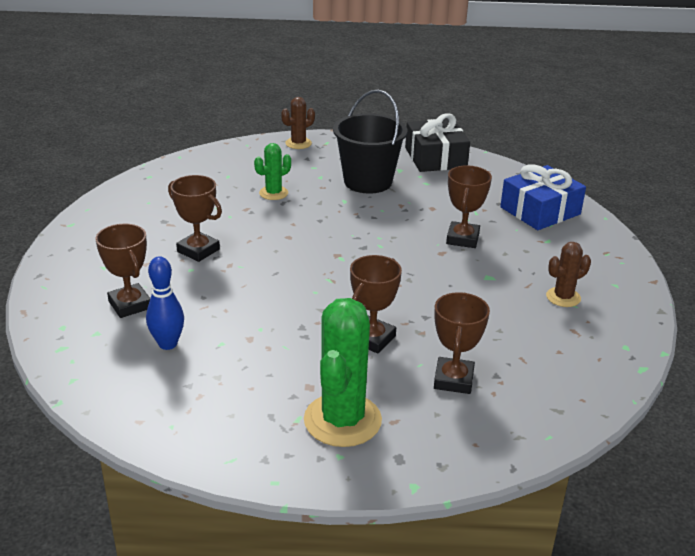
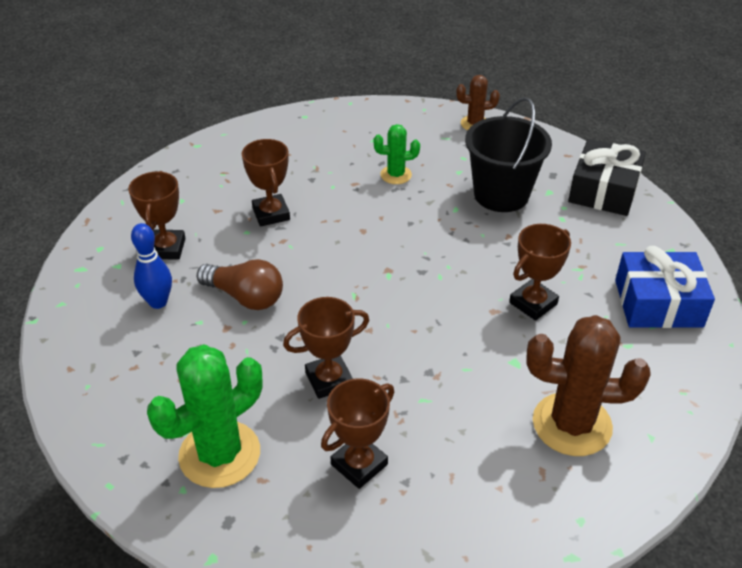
camera: 35 degrees right, 10 degrees up
(242, 312) = (245, 297): none -> brown light bulb
(563, 297) = (572, 424): brown cactus -> brown cactus, size x1.88

